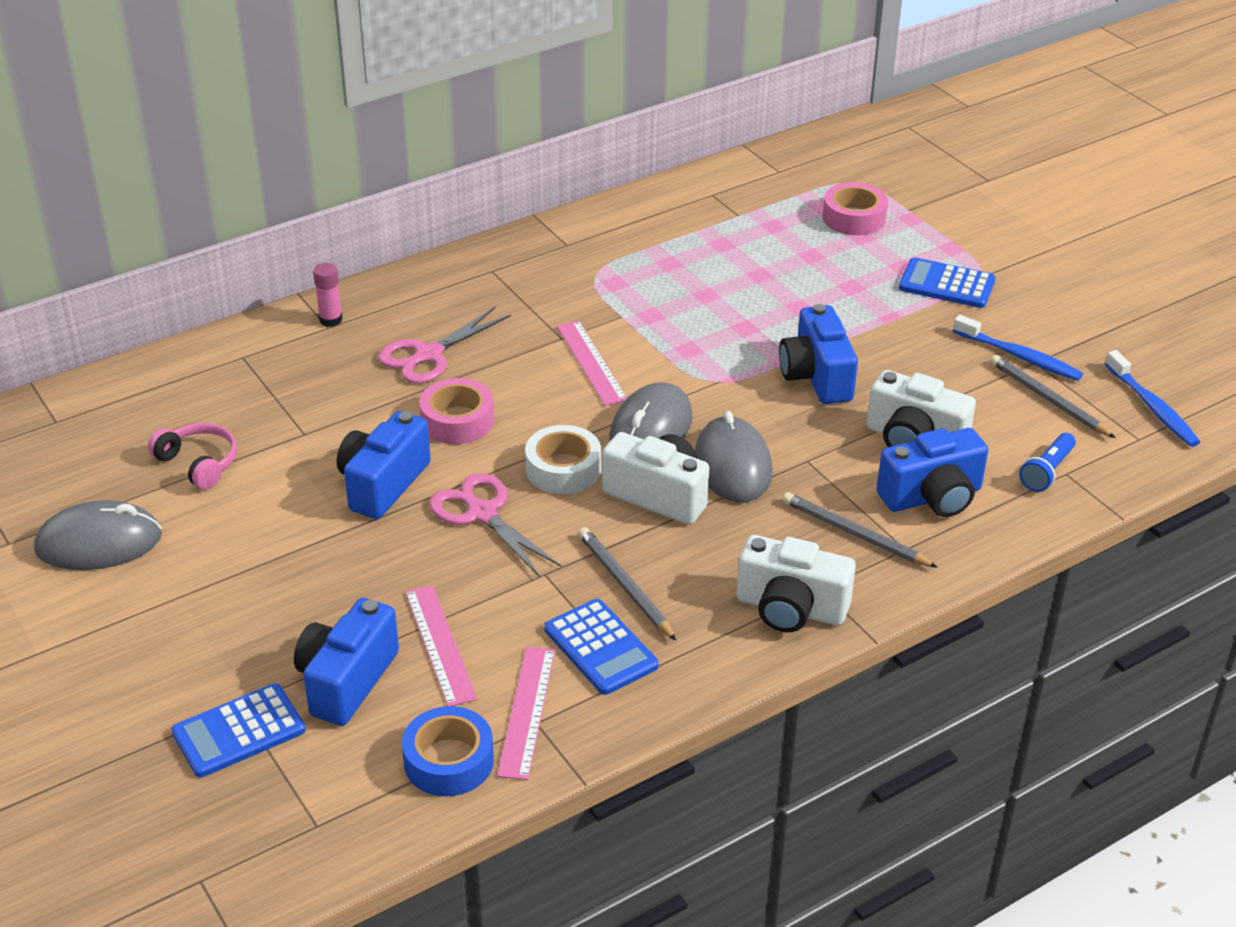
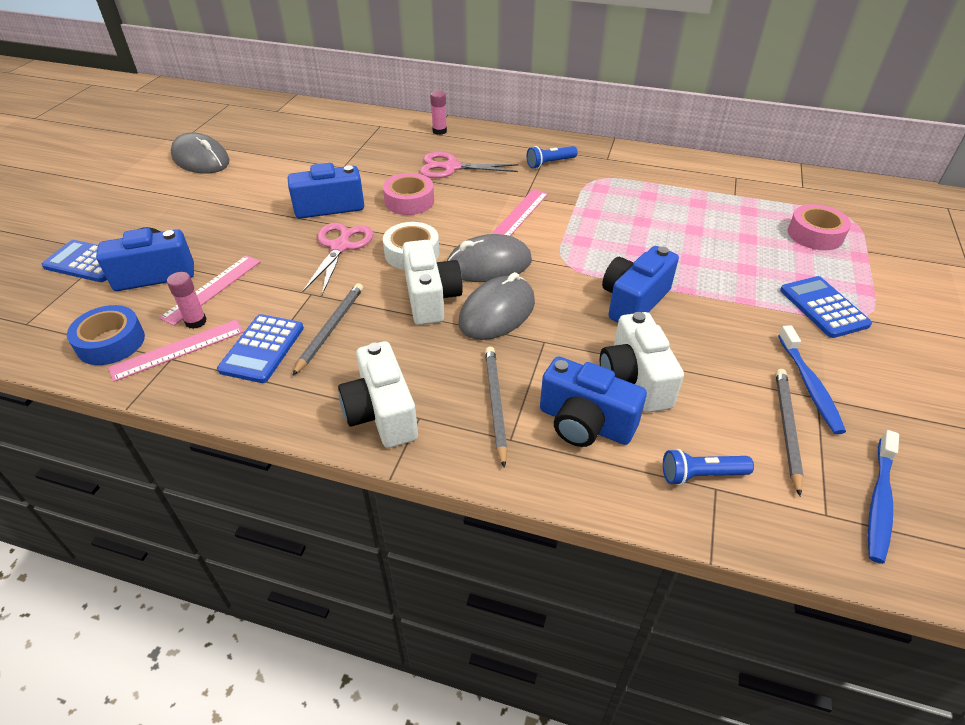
camera: 50 degrees right, 5 degrees up
(198, 463) = (286, 153): pink headphones -> none
(490, 680) = (196, 321): none -> pink glue stick
(521, 285) = (550, 163): none -> blue flashlight

